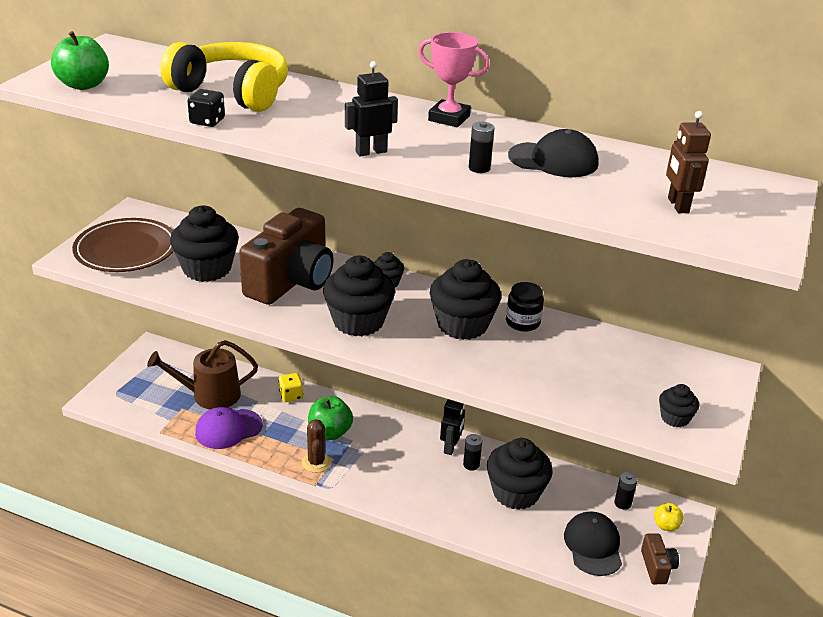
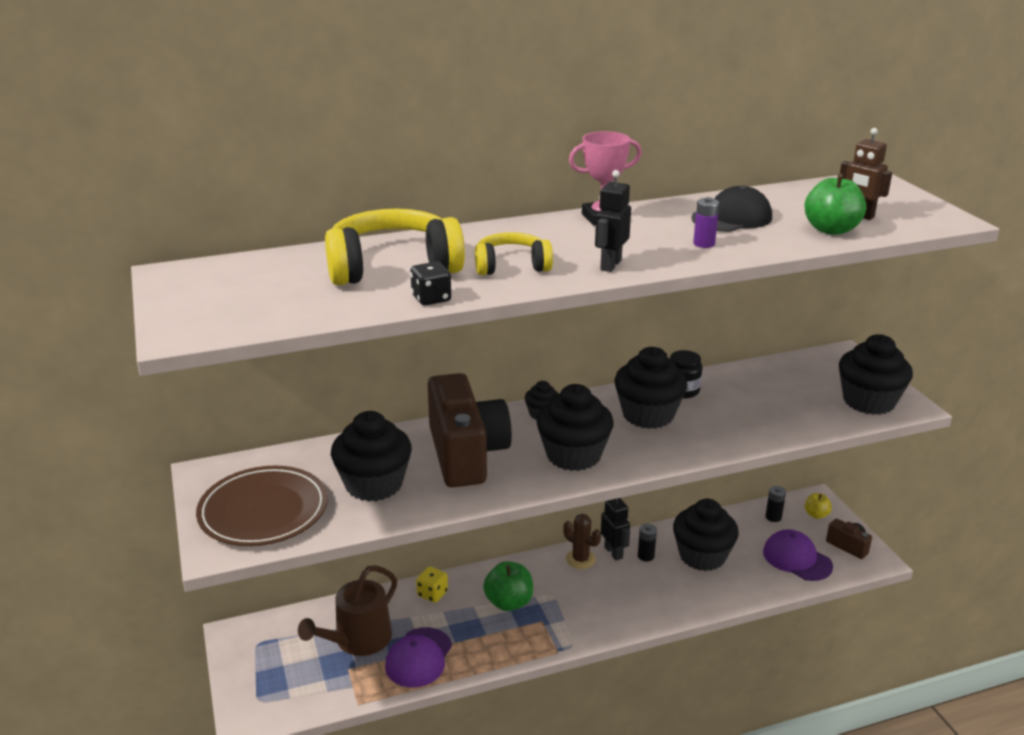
camera: 40 degrees left, 5 degrees down
(83, 85) = (235, 318): green apple -> green apple (831, 230)
(304, 123) = (511, 266): none -> yellow headphones
(316, 462) = (533, 633): brown cactus -> brown cactus (580, 559)
(479, 168) = (704, 244): black battery -> purple battery
(593, 546) = (797, 559): black cap -> purple cap
(675, 418) = (868, 401): black cupcake -> black cupcake, size x2.01

